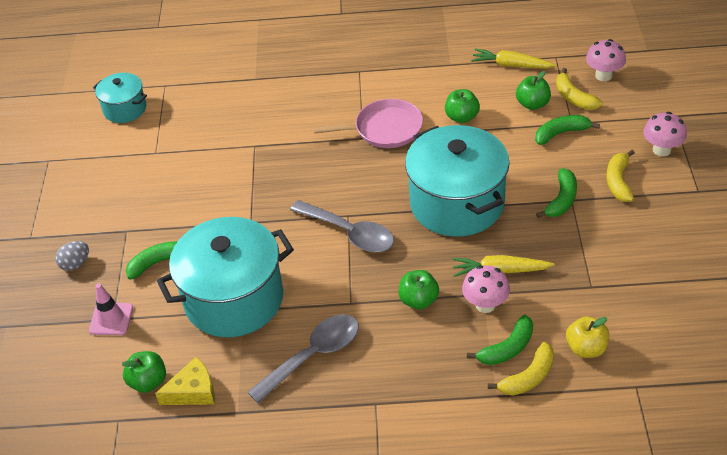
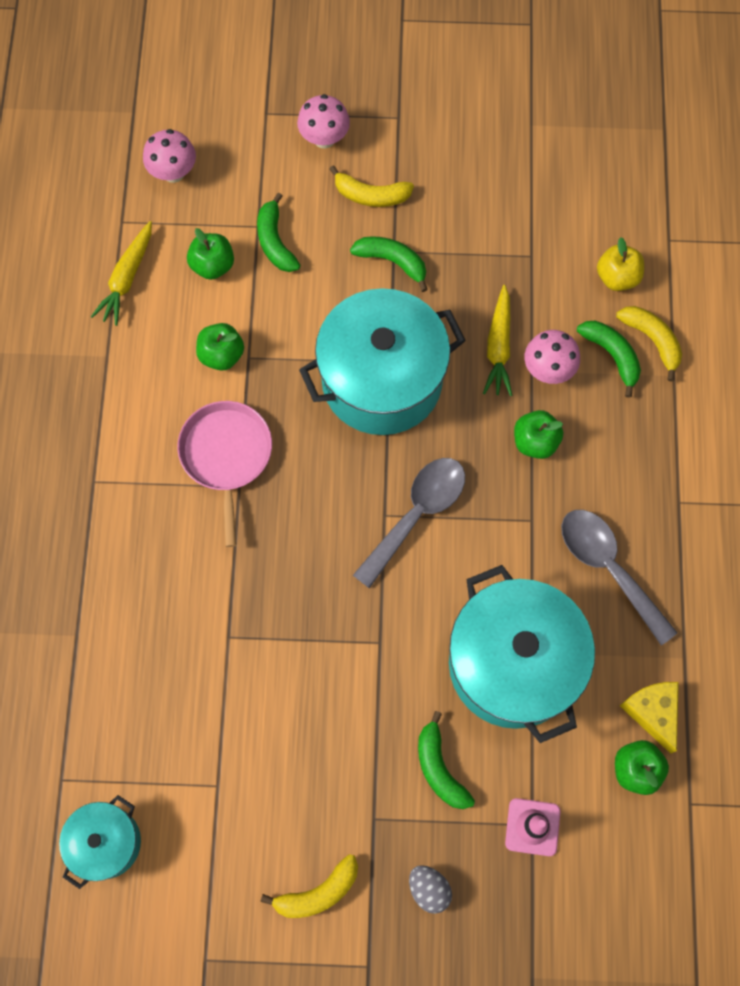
camera: 90 degrees left, 25 degrees up
(574, 97) = (209, 215): yellow banana -> yellow banana (318, 892)

